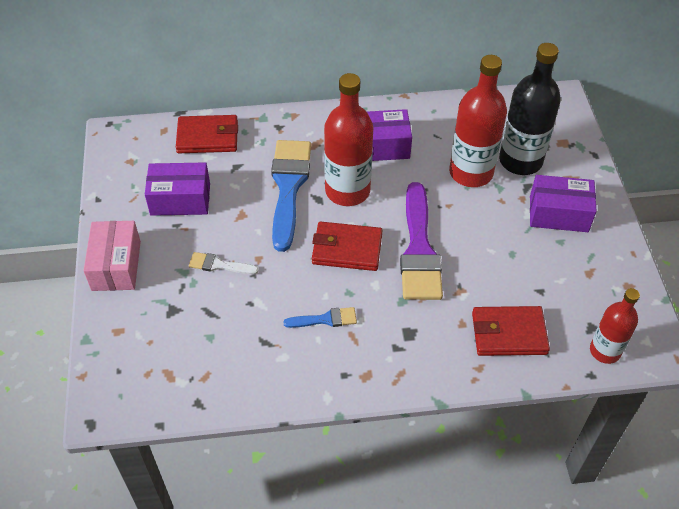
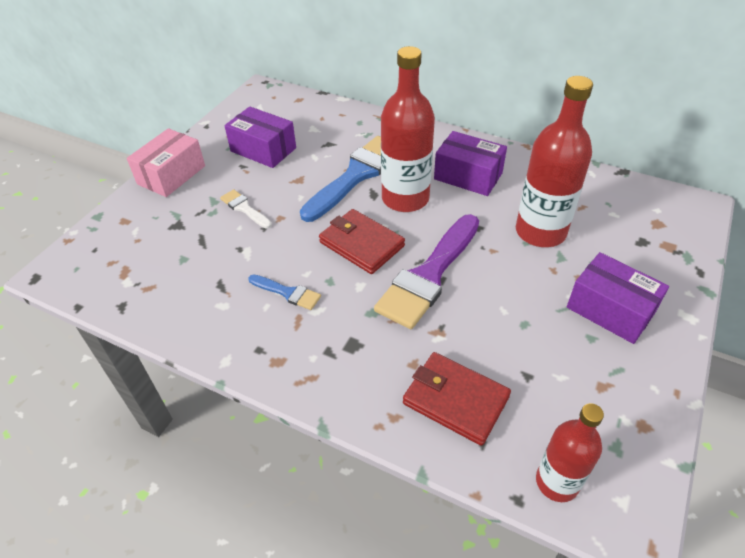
camera: 35 degrees right, 5 degrees down
(208, 137) = (327, 115): red wallet -> none
(520, 161) = (604, 243): black bottle -> none

